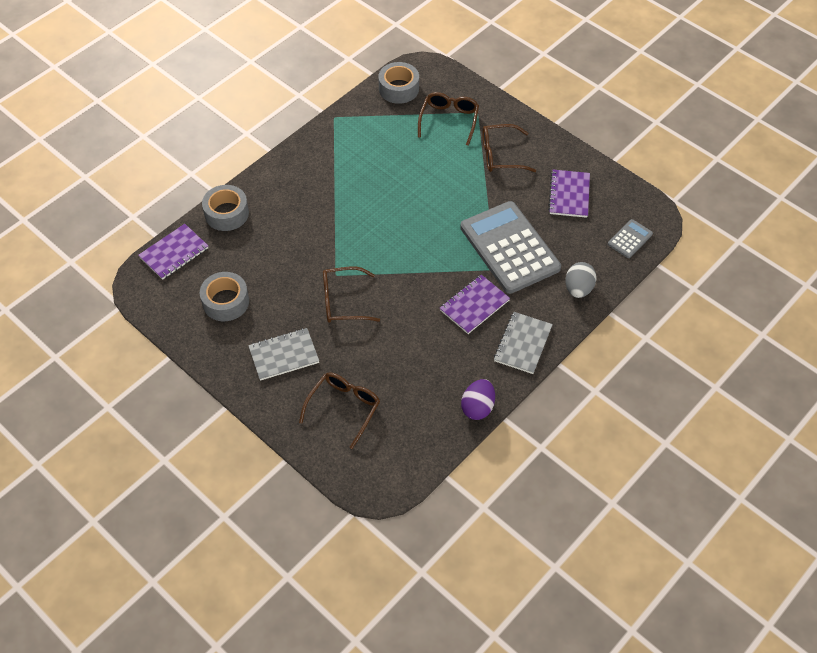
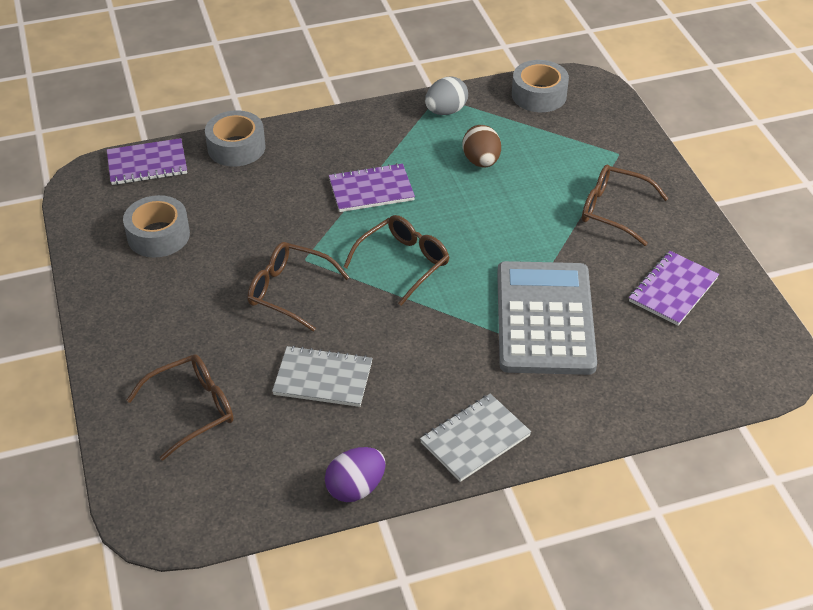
camera: 30 degrees right, 10 degrees down
(284, 355) = (173, 319): grey notebook -> grey notebook (323, 378)
(396, 154) = (481, 161): none -> brown egg
(449, 121) = (575, 150): brown glasses -> brown glasses (402, 263)
(474, 305) = (447, 365): purple notebook -> purple notebook (371, 190)
(578, 289) = (602, 406): grey egg -> grey egg (446, 111)
(630, 239) = (721, 376): grey calculator -> none

